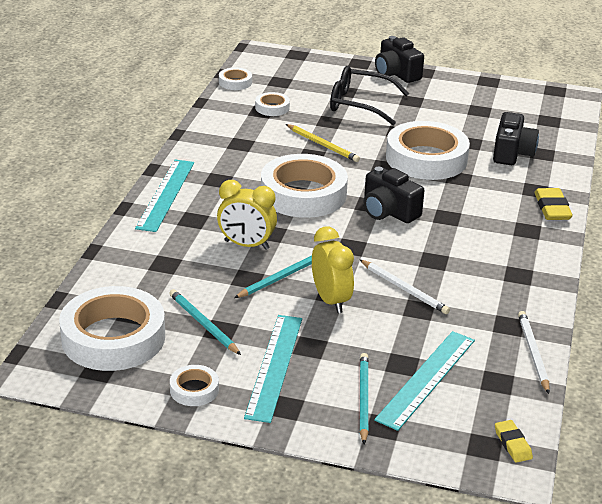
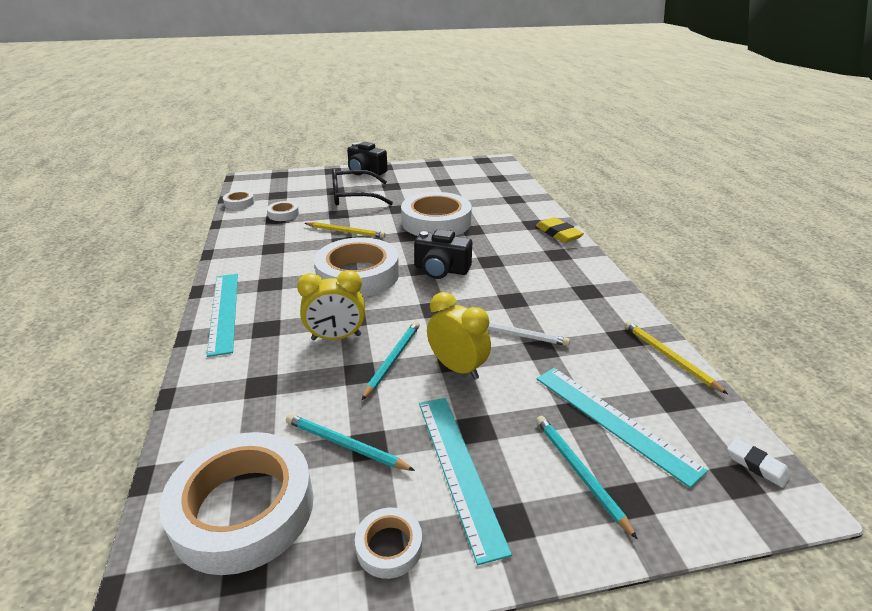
camera: 25 degrees left, 0 degrees up
(426, 379) = (613, 421): turquoise ruler -> turquoise ruler turned 45 degrees counterclockwise
(512, 153) = (493, 203): black camera -> none
(512, 444) = (756, 465): yellow eraser -> white eraser
(533, 353) = (669, 357): white pencil -> yellow pencil

